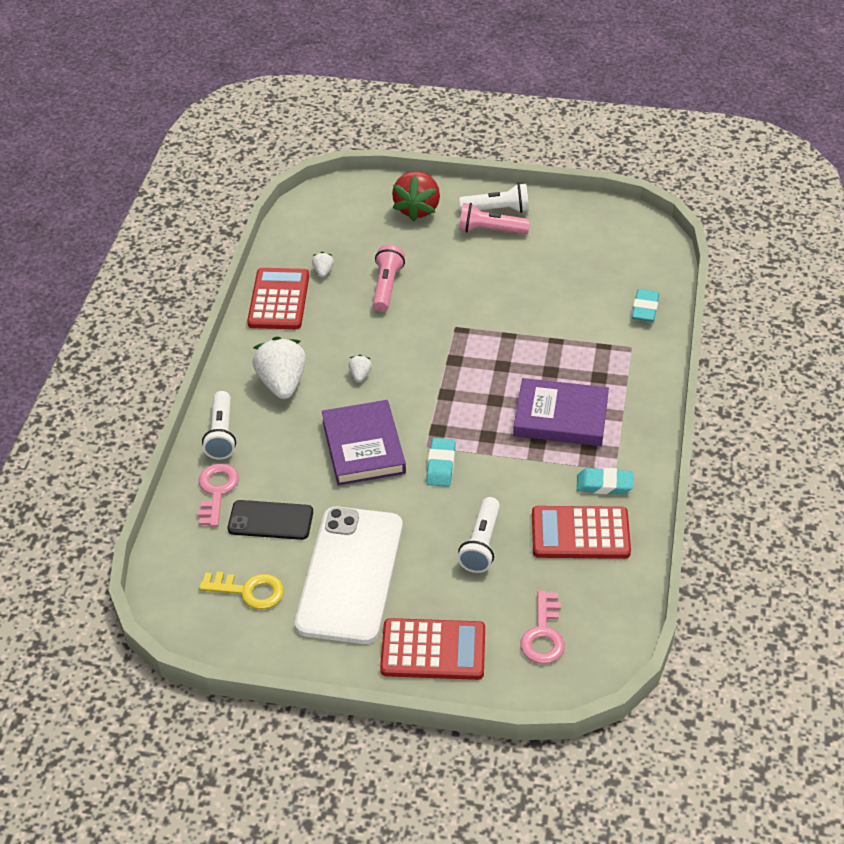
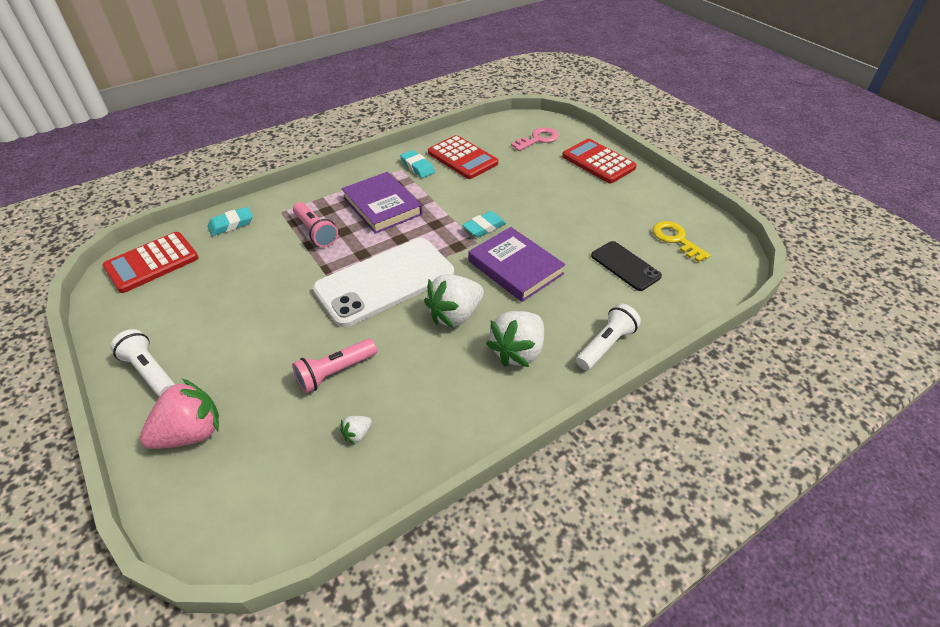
camera: 135 degrees left, 0 degrees up
(216, 491) = (647, 307): pink key -> none
(279, 300) = (429, 436): red calculator -> red calculator (152, 262)
(350, 574) = (605, 212): white phone -> white phone (385, 281)
(360, 375) = (455, 315): white strawberry -> white strawberry, size x2.27
(363, 447) = (515, 267): purple book -> purple book turned 75 degrees counterclockwise
(417, 209) = (191, 433): red strawberry -> pink strawberry
(481, 544) = (516, 182): white flashlight -> none
(490, 230) = (190, 357): pink flashlight -> pink flashlight (316, 232)

